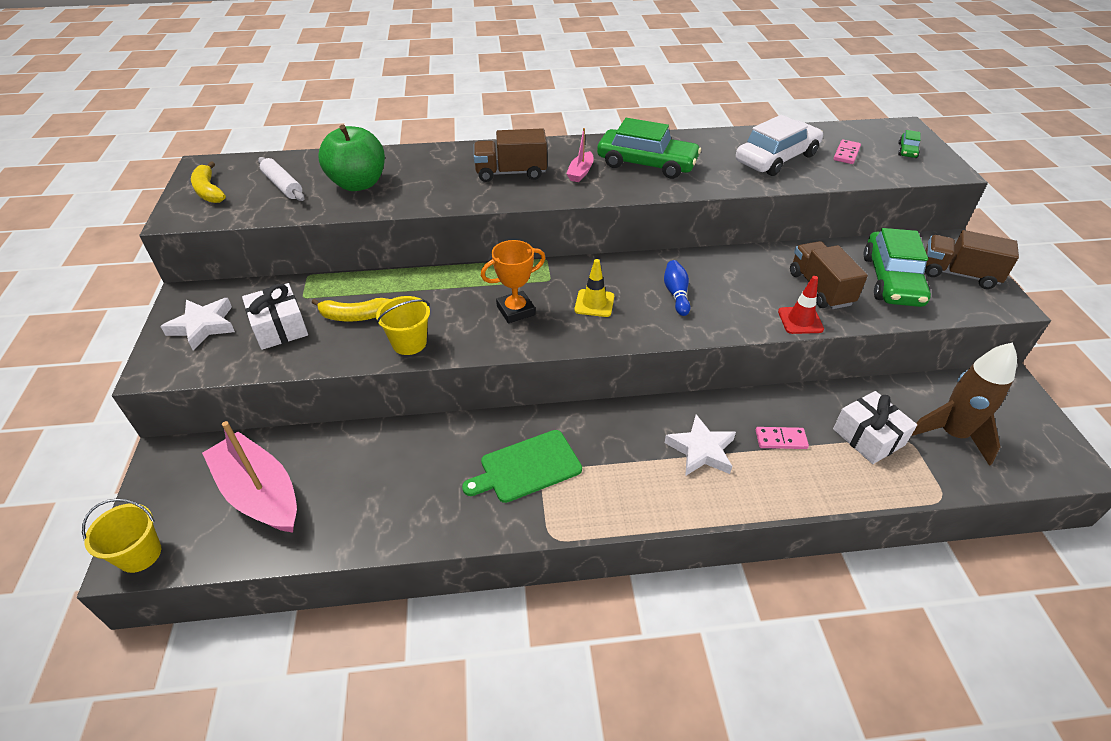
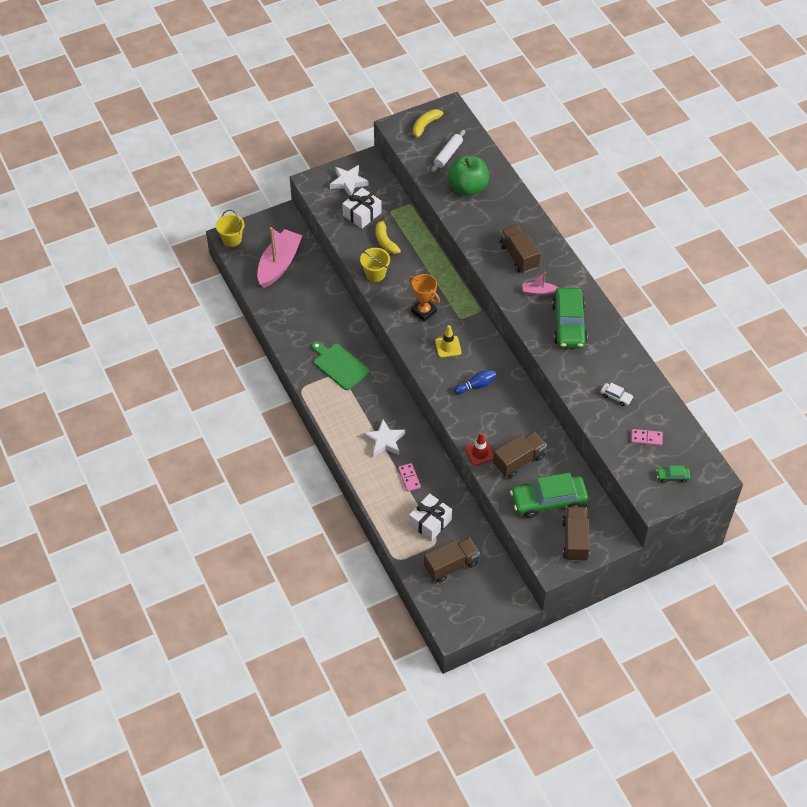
camera: 70 degrees right, 10 degrees up
(776, 158) = (616, 396): white car -> white car, size x0.43
(951, 434) = (451, 565): brown rocket -> brown truck

